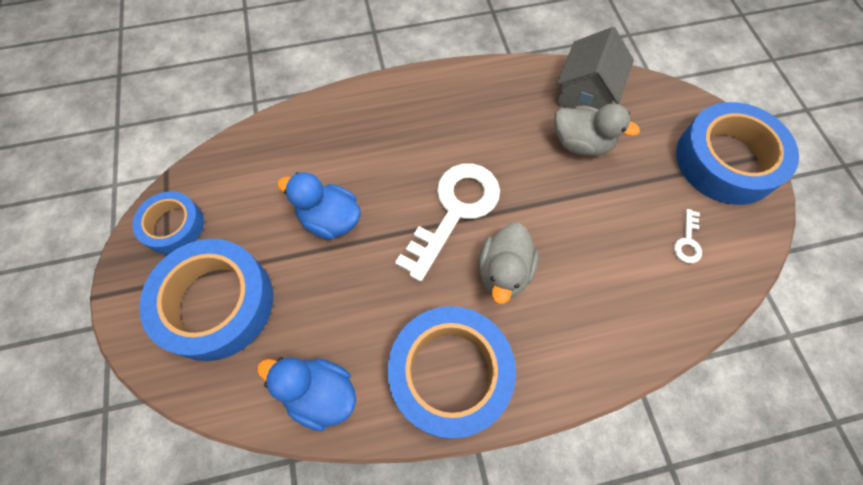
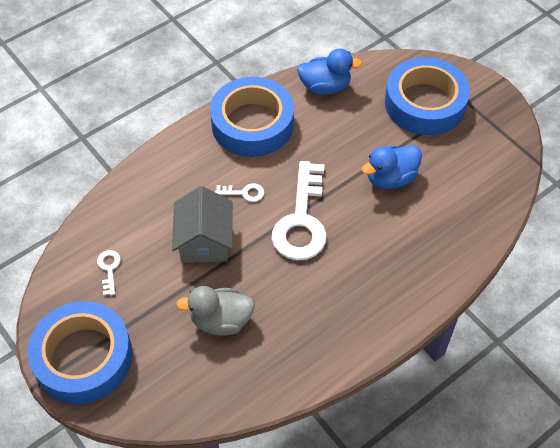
camera: 155 degrees right, 10 degrees down
(173, 226) = (496, 132): blue tape -> none
(330, 219) = (390, 178): blue duck -> blue duck turned 150 degrees clockwise
(504, 272) = (244, 193): grey duck -> white key
(586, 93) = (234, 379): grey house -> grey house (204, 241)

